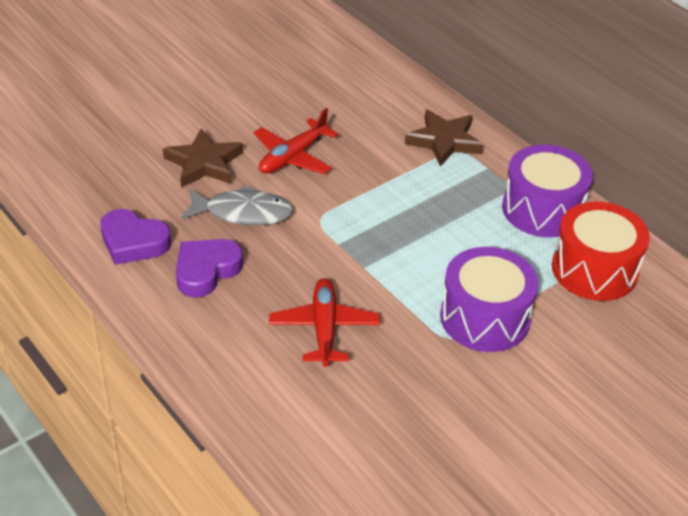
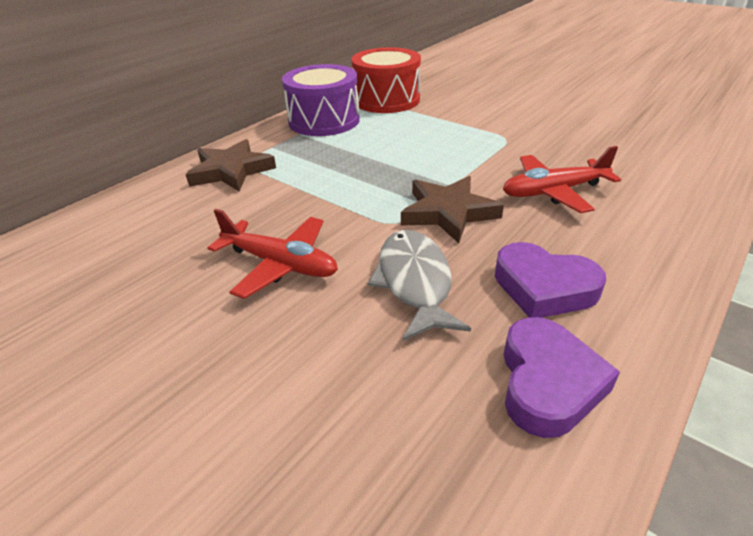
camera: 100 degrees left, 5 degrees down
(204, 163) = (317, 351): brown star -> brown star (448, 213)
(485, 318) = (471, 128): purple drum -> none

